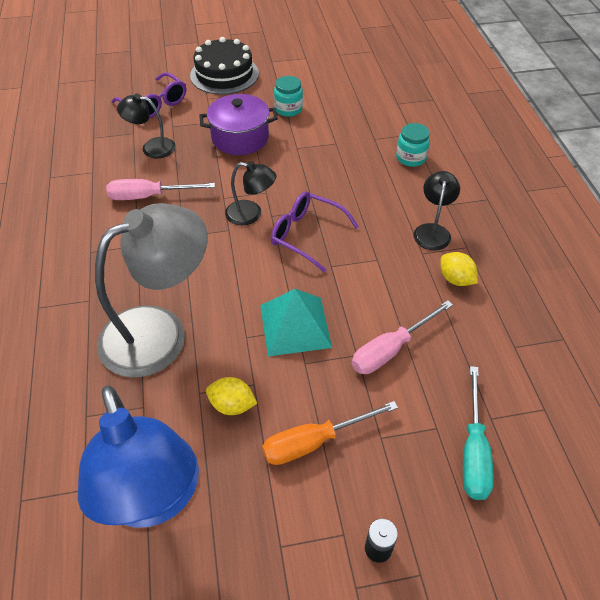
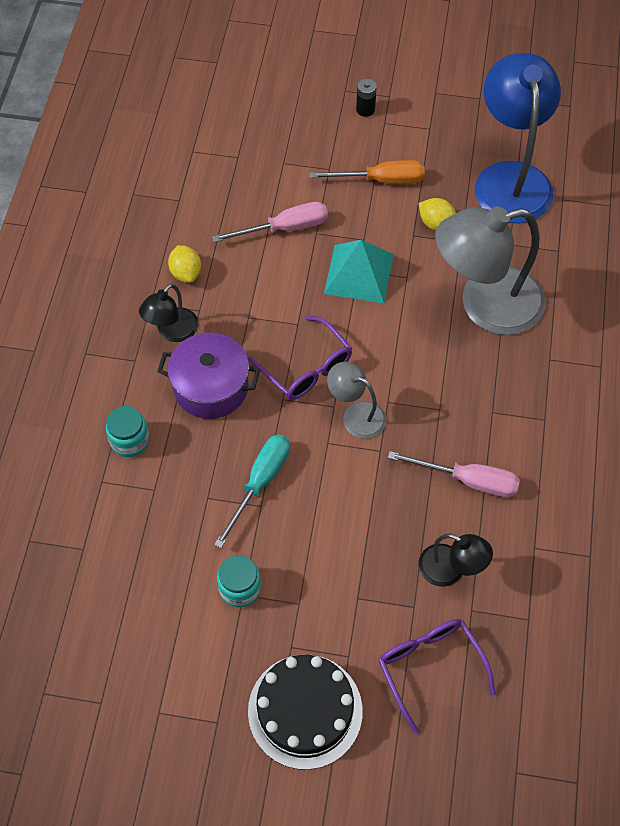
camera: 160 degrees left, 10 degrees up
(240, 138) = (328, 549): purple pot -> purple pot (211, 387)
(251, 214) = (356, 415): black lamp -> grey lamp
(473, 451) = (266, 141): turquoise screwdriver -> turquoise screwdriver (260, 483)

